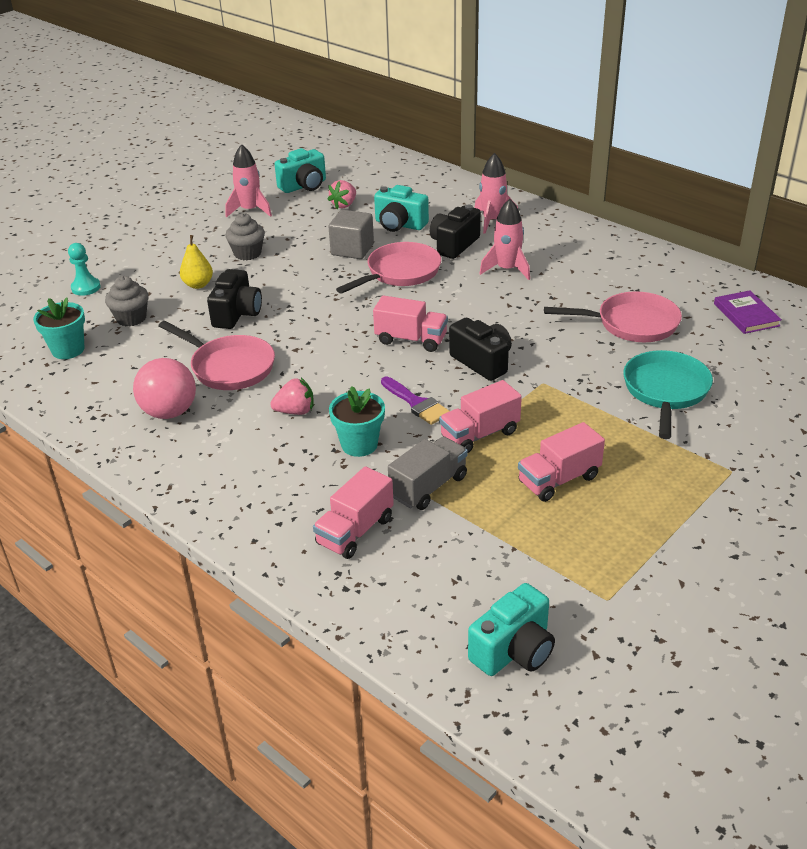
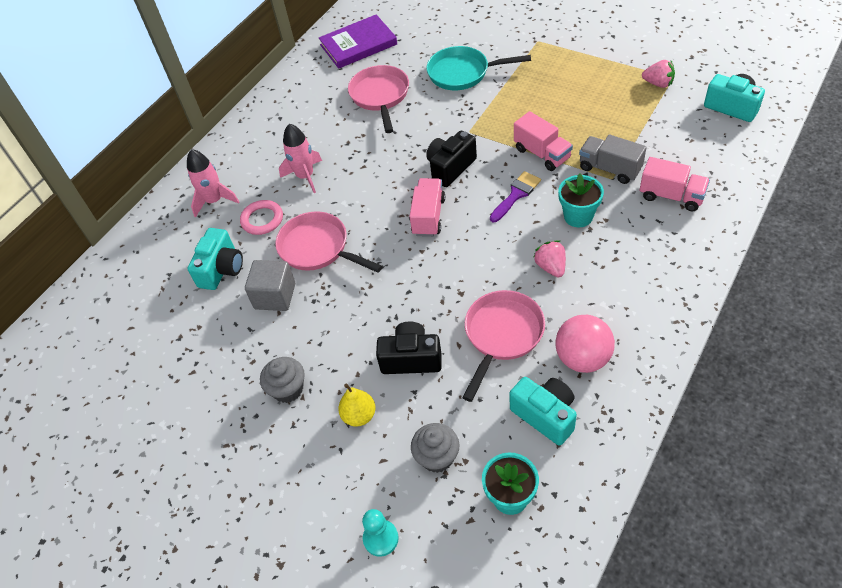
camera: 95 degrees left, 15 degrees up
(250, 210) = (183, 420): pink rocket -> none
(304, 186) = (123, 381): turquoise camera -> turquoise camera (545, 415)
(344, 205) = (175, 328): pink strawberry -> pink strawberry (658, 83)
(454, 245) = (262, 220): black camera -> pink ring
(559, 479) = (576, 109): pink truck -> none
(746, 315) = (358, 44): purple book -> purple book, size x1.55

